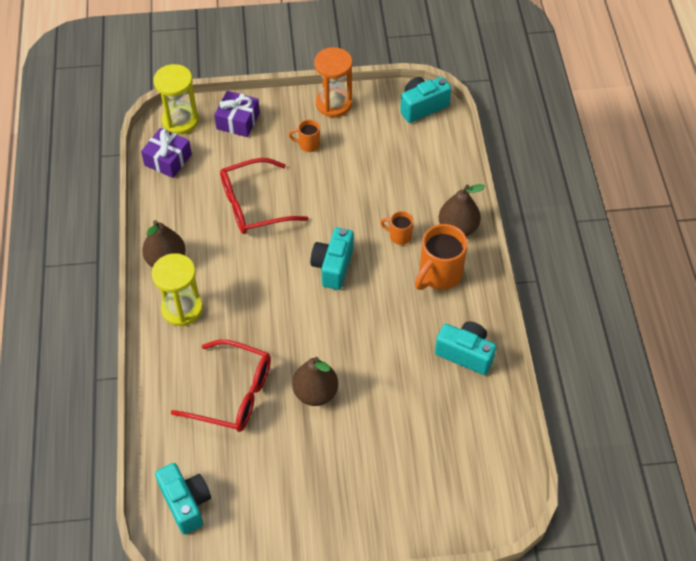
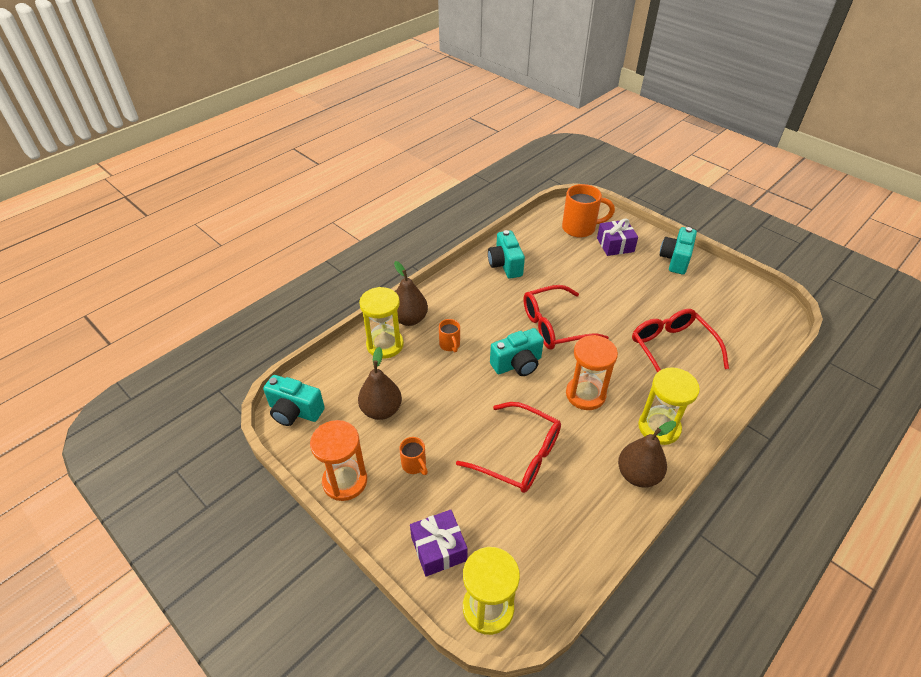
camera: 130 degrees left, 10 degrees down
(168, 160) = (545, 572): purple gift -> purple gift (615, 245)
(186, 503) = (756, 322): turquoise camera -> turquoise camera (675, 260)
(258, 287) = (585, 394): none -> orange hourglass
(315, 393) = (616, 312): brown pear -> brown pear (381, 410)
(347, 327) = (554, 326): none -> red glasses
(439, 274) = (460, 307): orange mug -> orange mug (580, 228)
(442, 194) = (385, 345): none -> yellow hourglass

